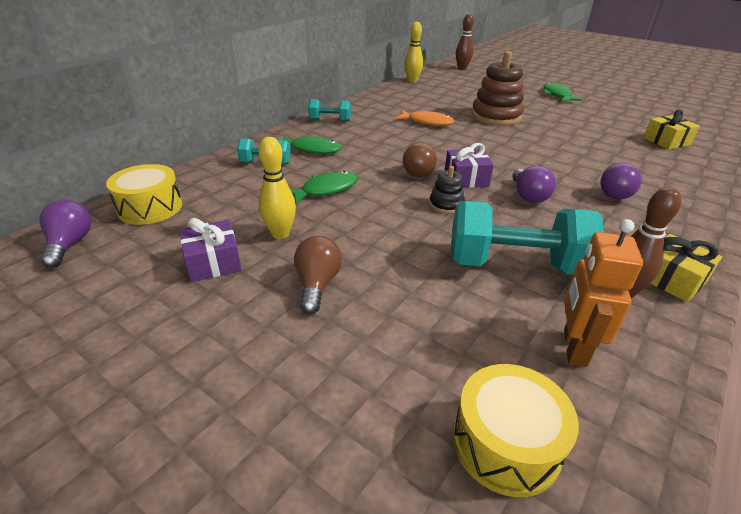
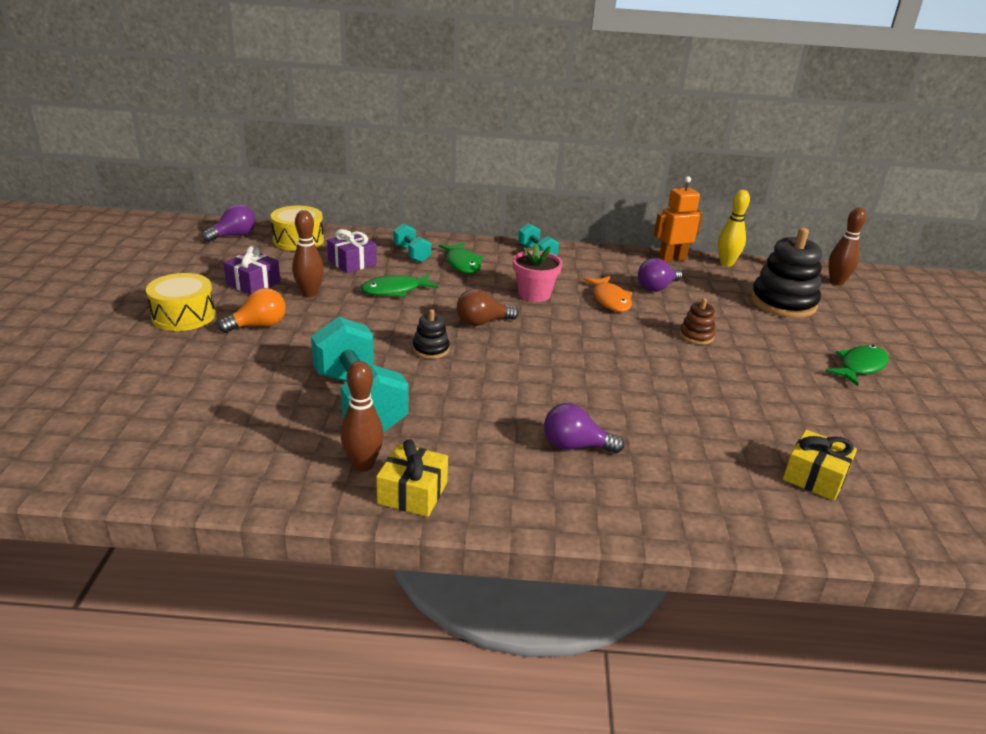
camera: 55 degrees right, 5 degrees down
(280, 234) = (309, 294): yellow bowling pin -> brown bowling pin
(317, 284) = (258, 325): brown light bulb -> orange light bulb
(325, 190) = (395, 290): green fish -> green fish turned 135 degrees clockwise
(393, 141) = (534, 294): none -> pink flower pot
(466, 179) = (497, 349): purple gift -> purple gift (352, 262)
(474, 85) = (783, 302): none -> black stacking toy
(496, 116) = (696, 336): brown stacking toy -> brown stacking toy, size x0.49
(506, 443) = (145, 430): yellow drum -> yellow drum (183, 316)
(528, 196) = (501, 389): purple light bulb -> purple light bulb (656, 288)
(574, 347) = (262, 446): orange robot -> orange robot (672, 259)

